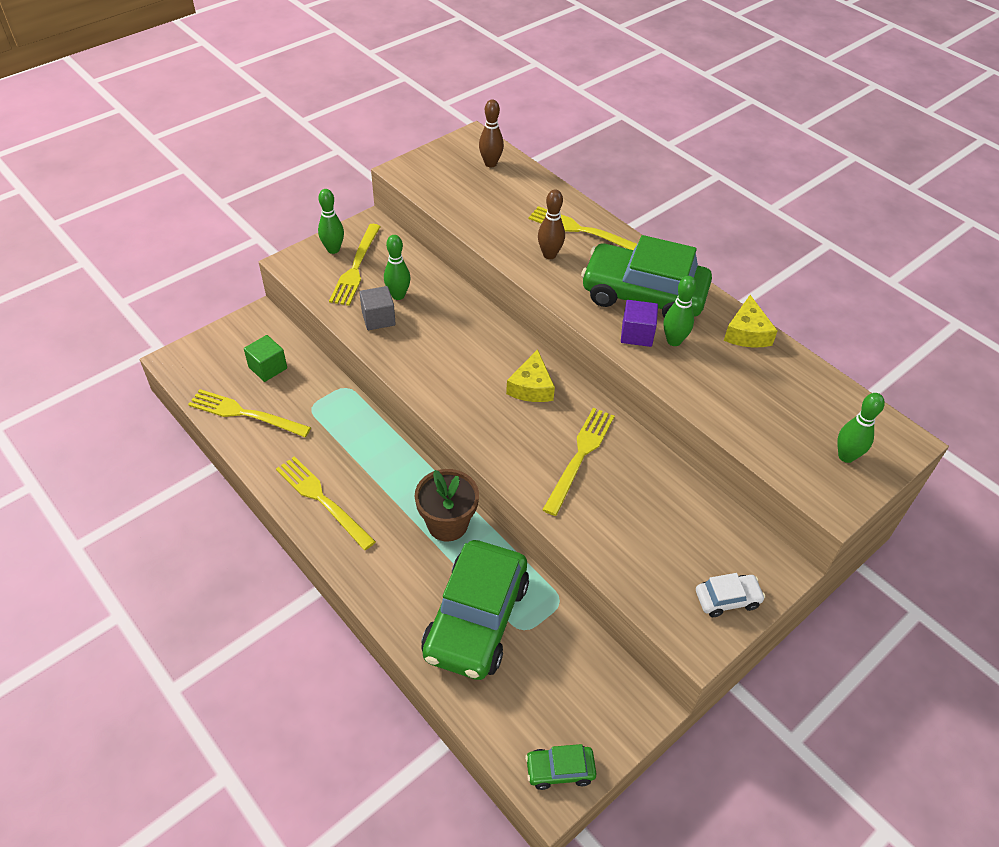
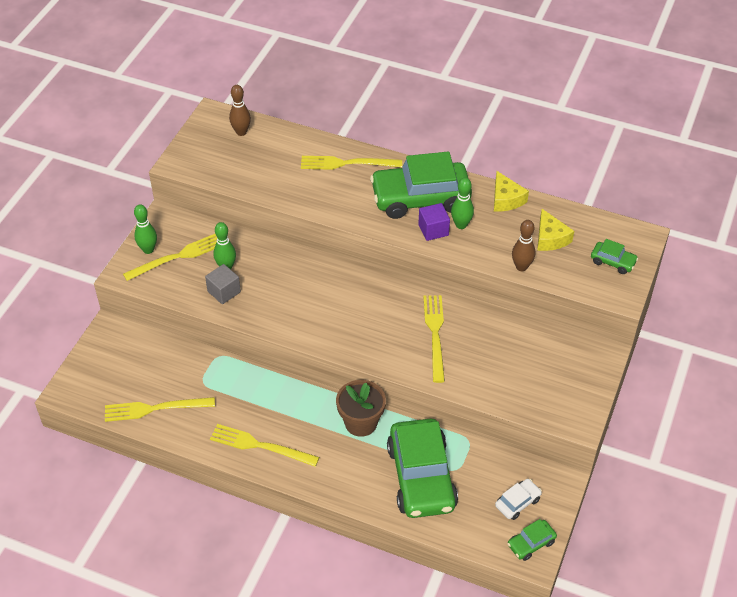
camera: 25 degrees left, 0 degrees up
(268, 368) = (146, 366): green cube -> none
(356, 267) = (177, 257): yellow fork -> yellow fork turned 105 degrees counterclockwise
(531, 387) = (371, 298): yellow cheese -> yellow cheese (550, 238)
(549, 255) = (335, 192): brown bowling pin -> brown bowling pin (521, 267)
(727, 599) = (582, 388): white car -> white car (517, 502)
(846, 456) = (613, 262): green bowling pin -> green car

